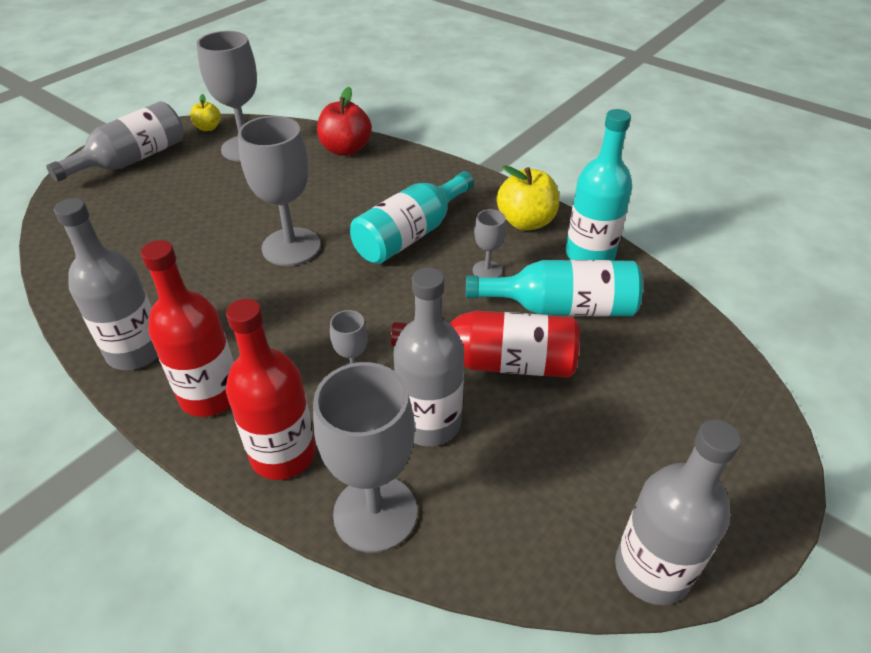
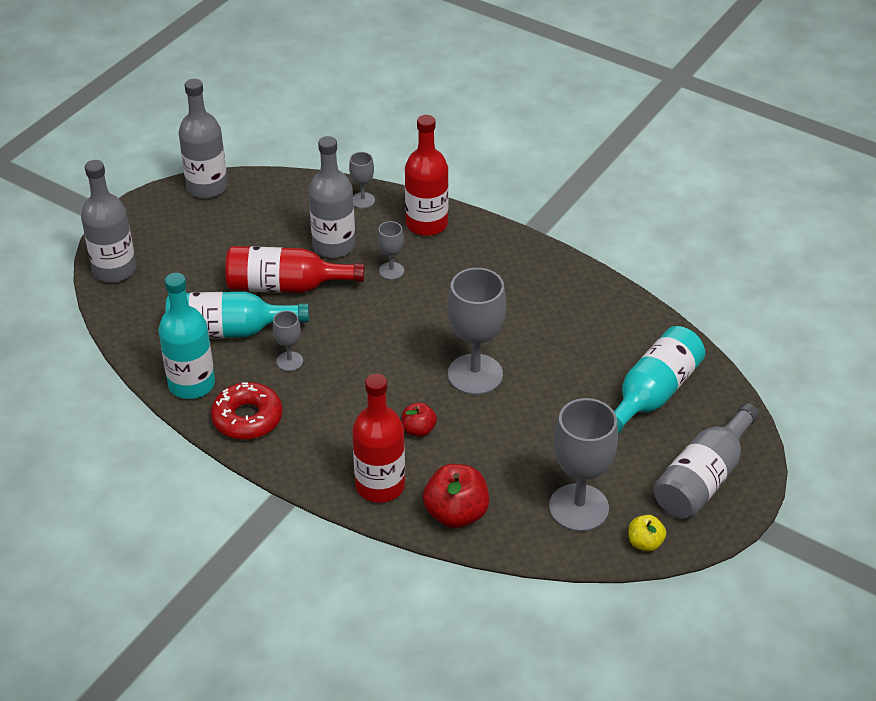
camera: 175 degrees right, 0 degrees up
(136, 351) = (561, 277): grey bottle -> grey bottle (114, 270)
(210, 395) = (490, 253): red bottle -> red bottle (380, 485)
(362, 204) = (418, 430): none -> red apple
(375, 513) = (363, 200): grey goblet -> grey goblet, size x0.49
(411, 234) = (363, 395): turquoise bottle -> turquoise bottle (653, 394)
(526, 222) = (247, 418): yellow apple -> red donut

